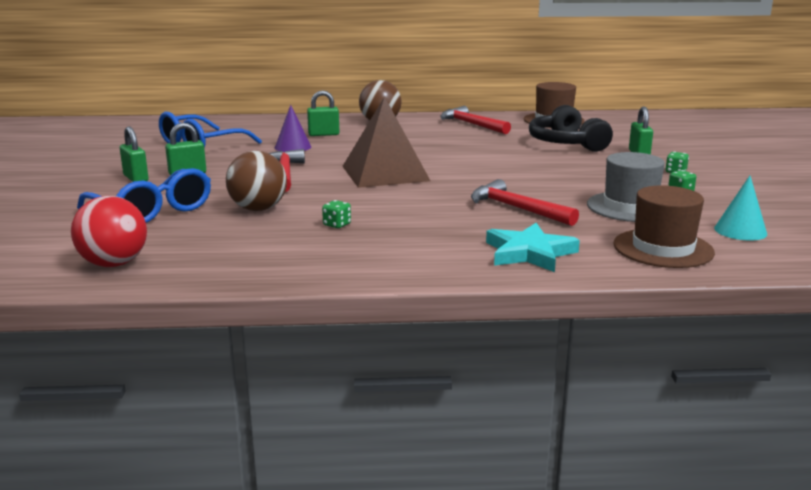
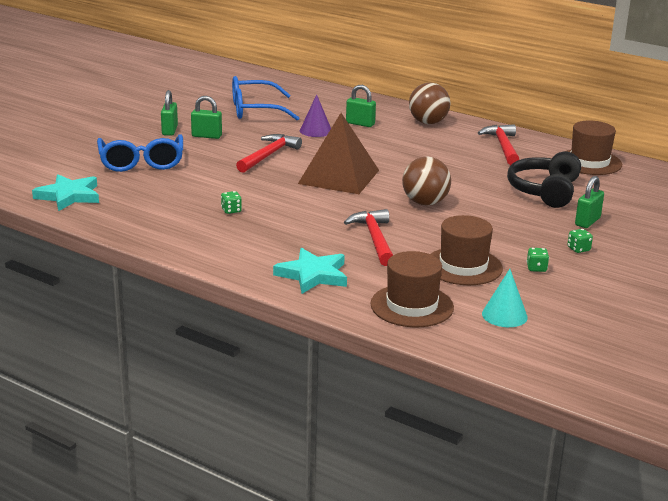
camera: 35 degrees right, 5 degrees up
(114, 264) = (69, 196): red ball -> turquoise star
(258, 209) = (204, 181): brown ball -> brown ball (425, 203)
(630, 207) = (463, 266): grey hat -> brown hat

